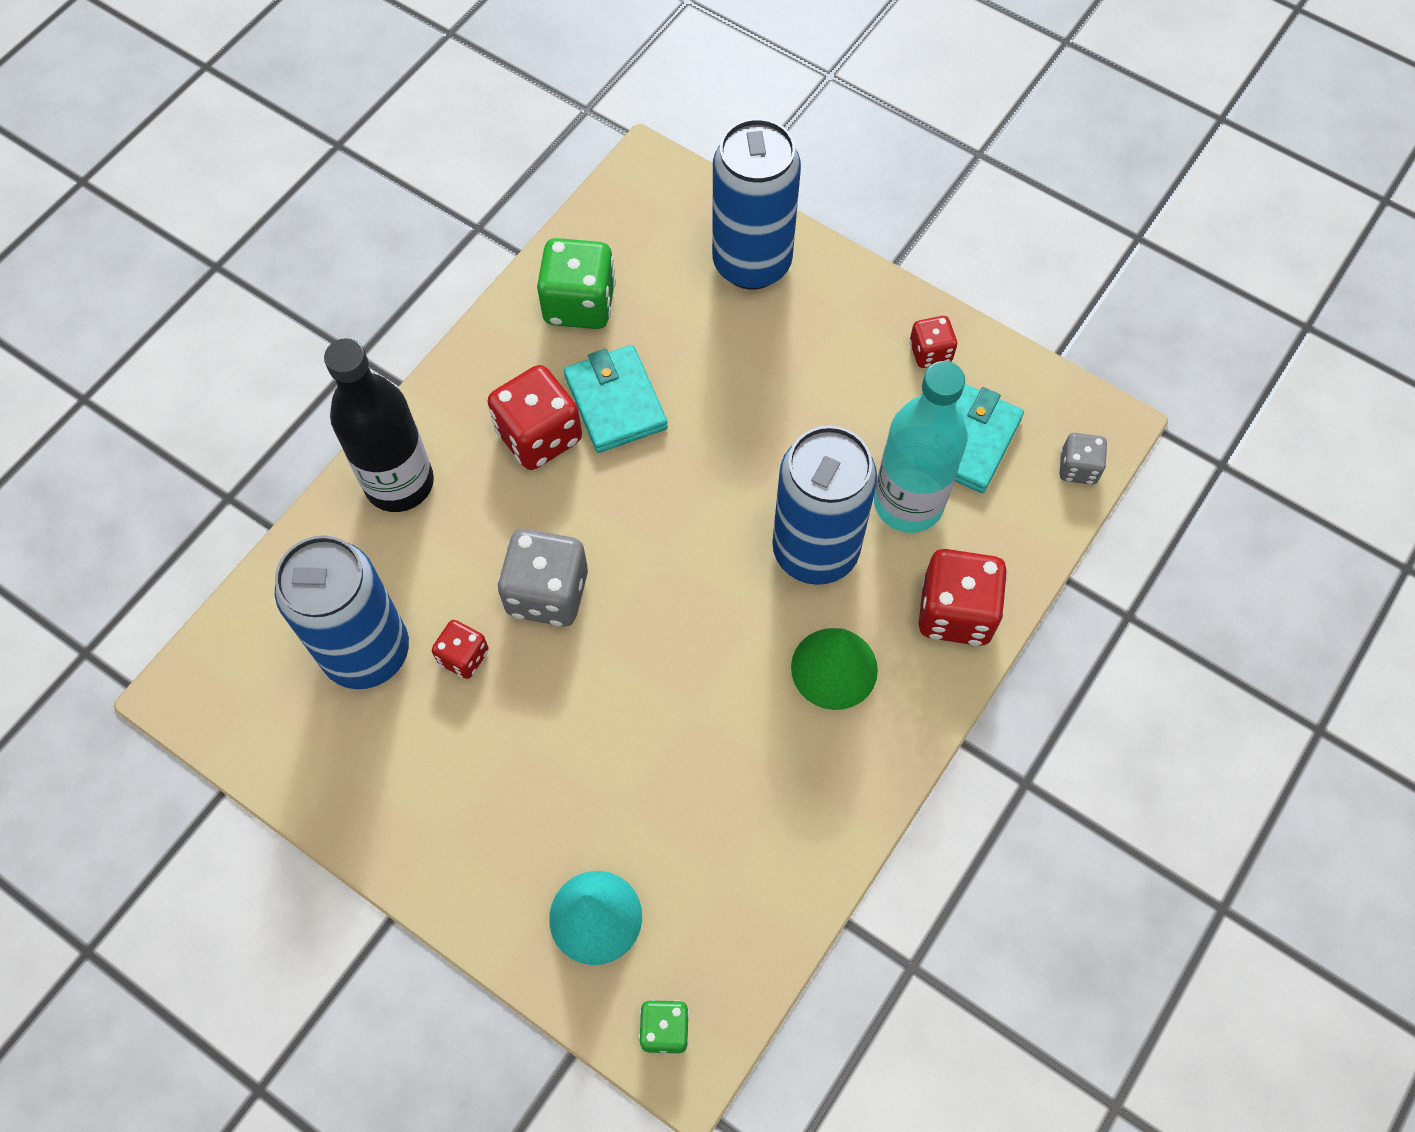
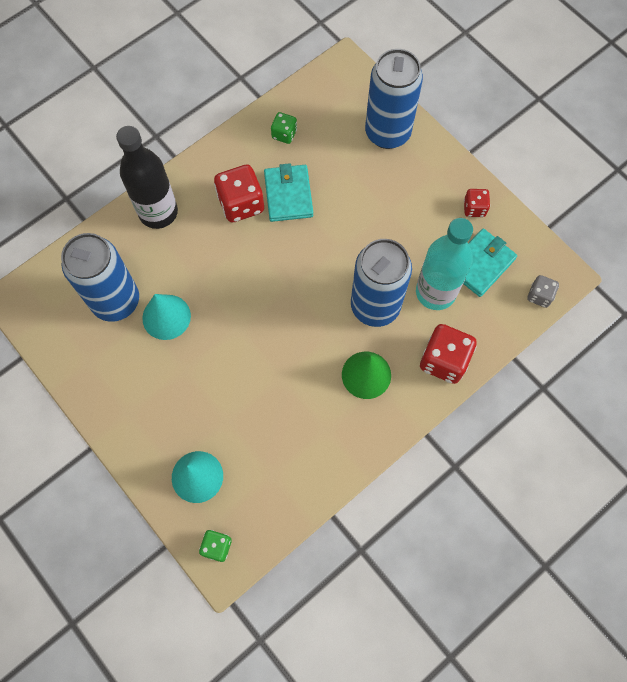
camera: 15 degrees right, 5 degrees up
(463, 657) = (166, 317): red dice -> turquoise cone
(547, 593) = (221, 293): grey dice -> none
(579, 304) = (284, 134): green dice -> green dice, size x0.55

